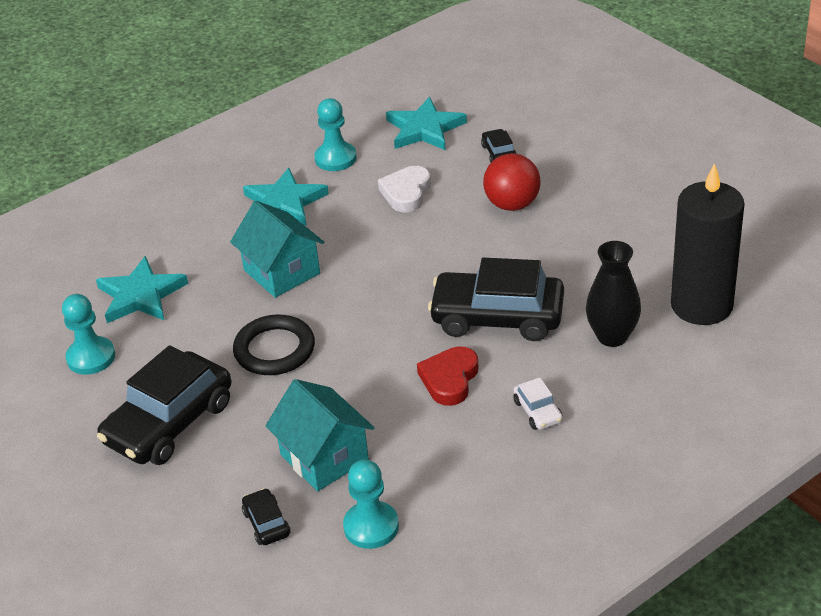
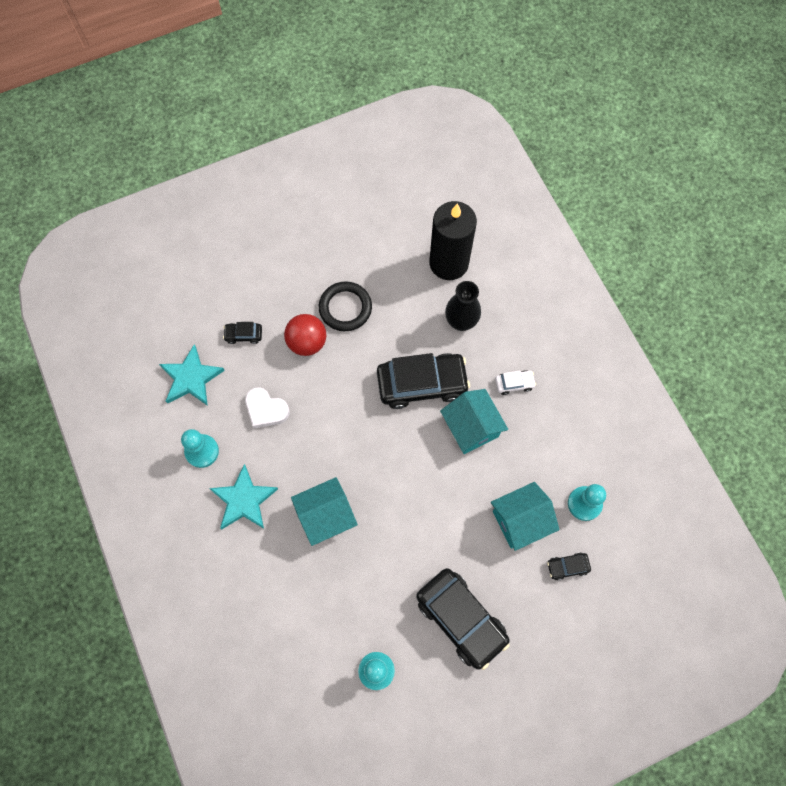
camera: 80 degrees left, 30 degrees up
(141, 295) = (317, 625): turquoise star -> none
(274, 350) = (409, 535): black ring -> black ring (345, 308)
(449, 379) = (471, 428): red heart -> turquoise house
(497, 317) = (422, 384): black car -> black car turned 120 degrees counterclockwise

